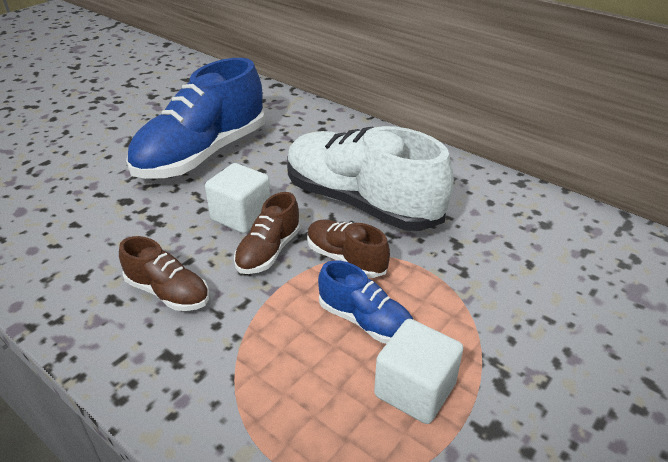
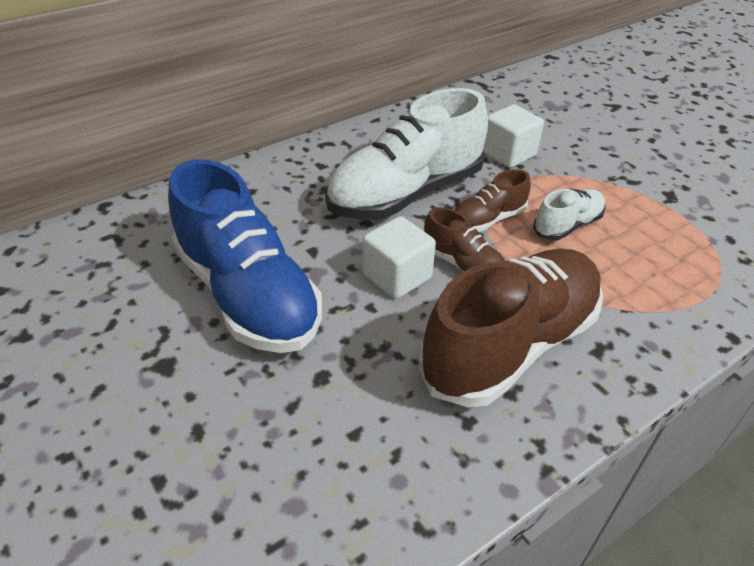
camera: 75 degrees left, 5 degrees up
(168, 292) = (510, 345): brown shoe -> brown shoe, size x2.09
(365, 321) = (567, 225): blue shoe -> white shoe
(415, 390) = (638, 218): white cube -> white cube (508, 154)

